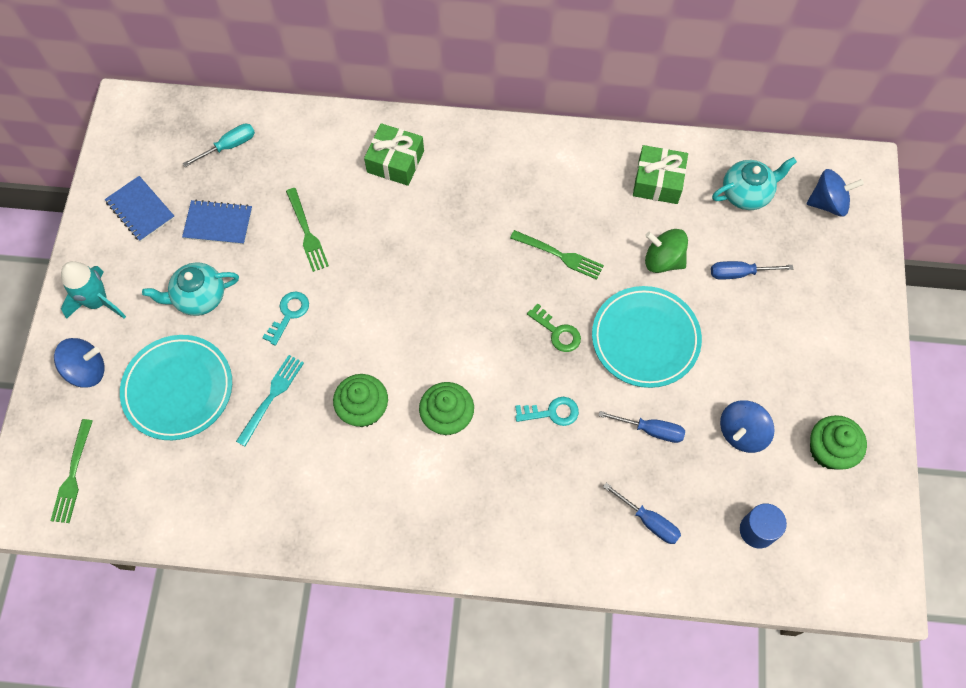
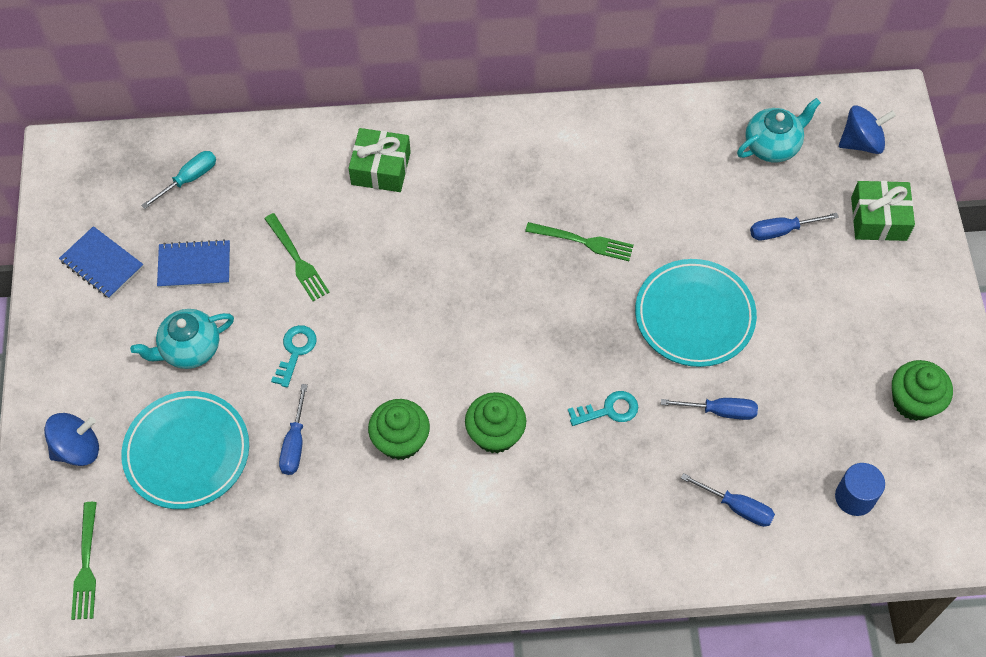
camera: 10 degrees left, 5 degrees down
(97, 302) = (74, 372): turquoise rocket -> none
(272, 396) = (295, 443): turquoise fork -> blue screwdriver
(557, 332) = (597, 324): green key -> none
(658, 182) = (674, 147): green gift -> green gift (878, 219)
(663, 260) = (697, 230): green spinning top -> none
(742, 433) = (818, 398): blue spinning top -> none

